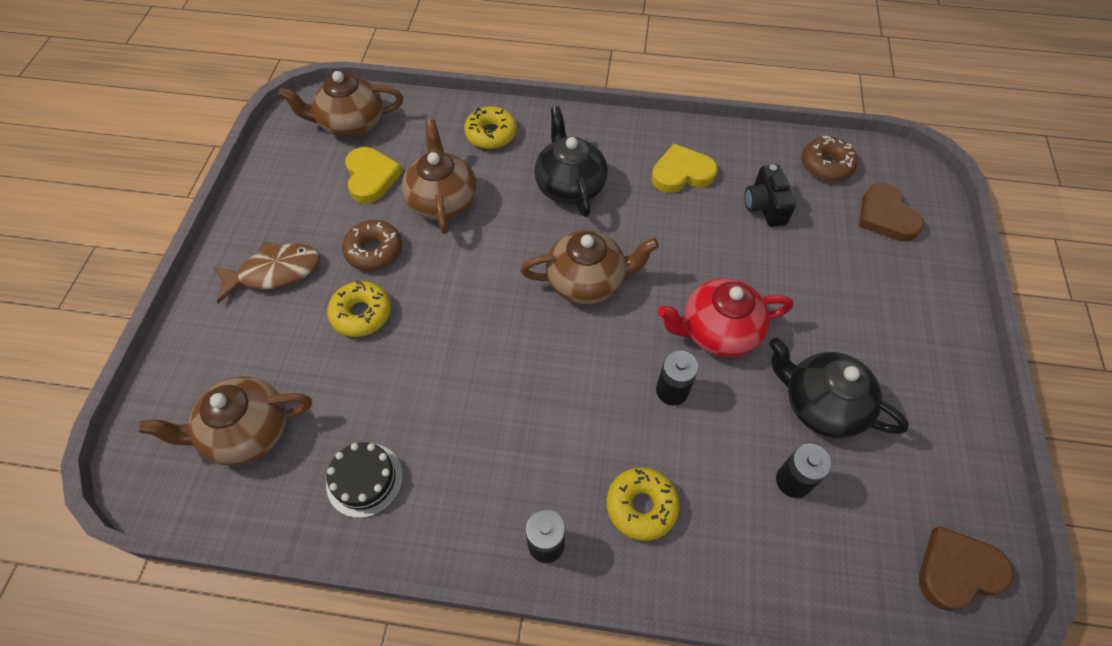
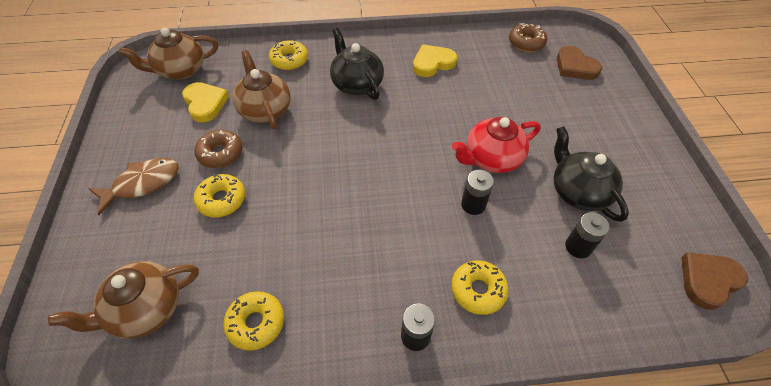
camera: 15 degrees left, 5 degrees down
(364, 480) = (256, 323): black cake -> yellow donut
(587, 281) = (388, 144): brown teapot -> none
(765, 206) = (495, 74): black camera -> none
(821, 404) = (578, 192): black teapot -> black teapot turned 45 degrees clockwise

